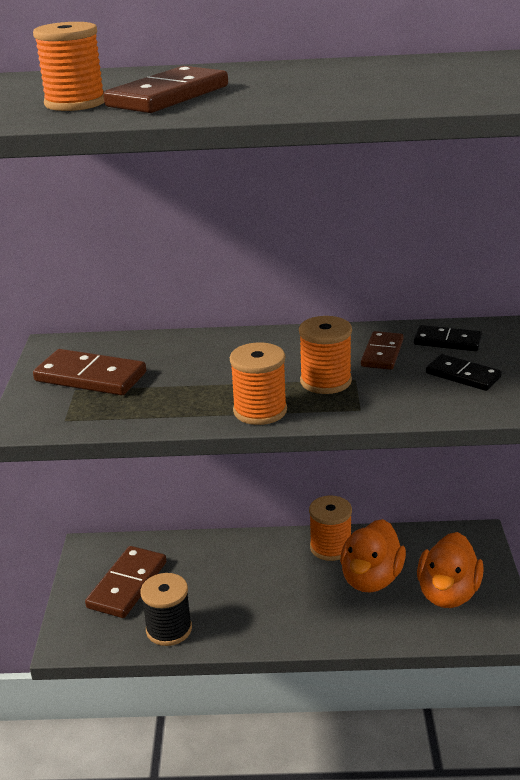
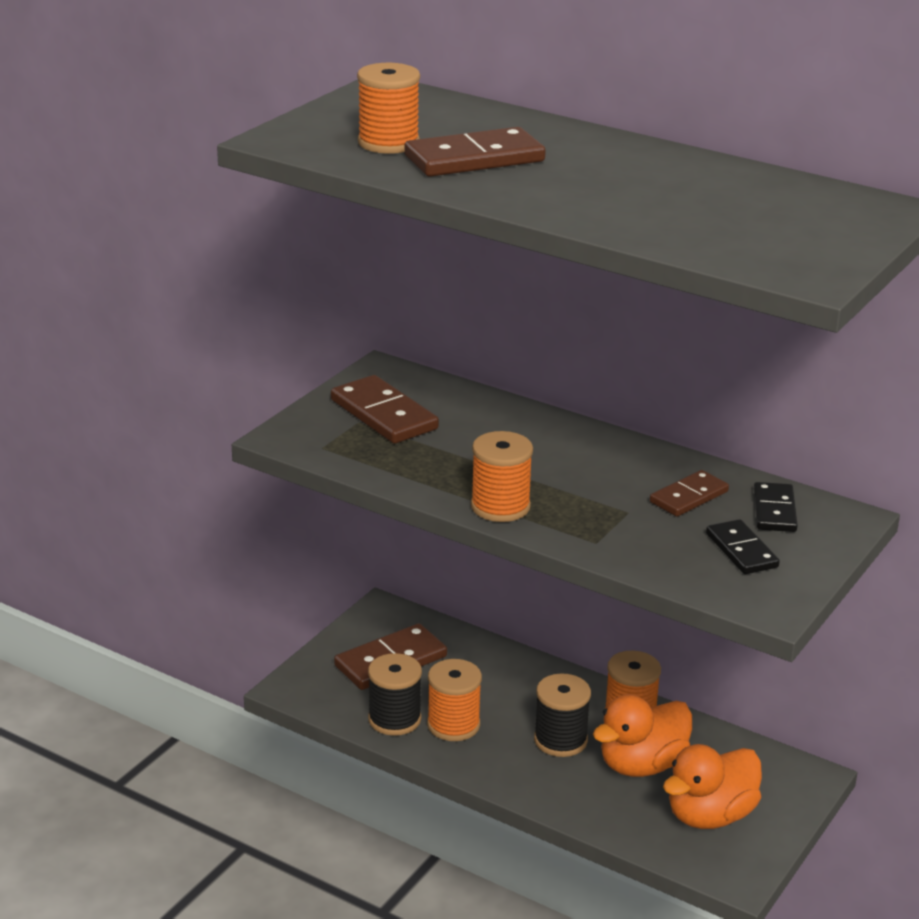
camera: 30 degrees right, 0 degrees up
(301, 587) = (560, 740): none -> black spool
(325, 381) = (596, 503): orange spool -> orange spool (453, 725)
(447, 341) = (774, 511): black domino -> black domino turned 45 degrees clockwise

